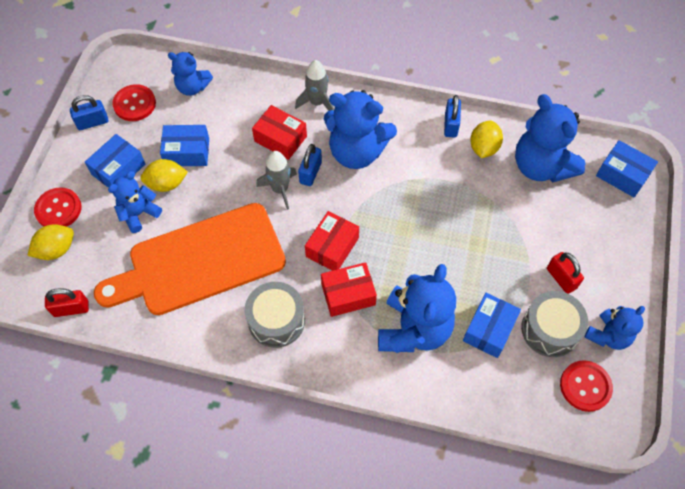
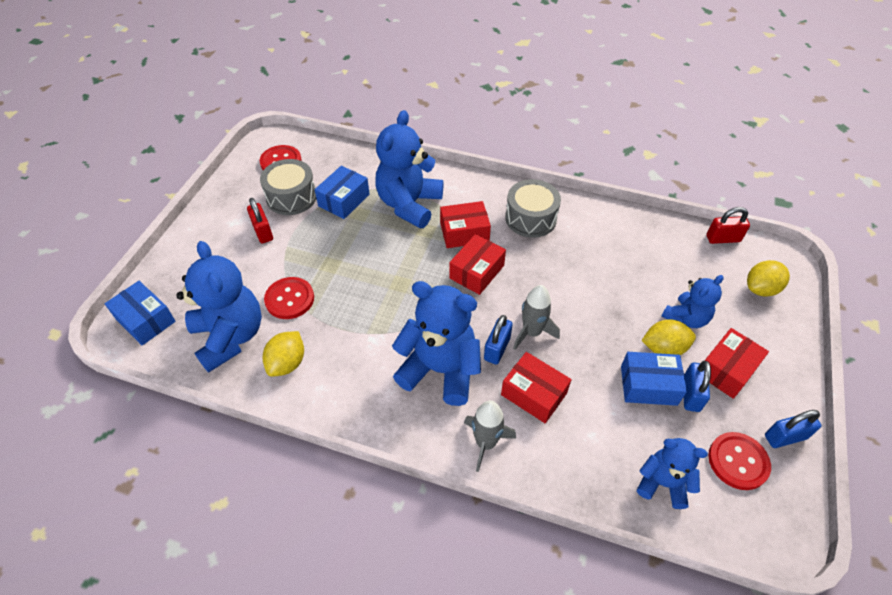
camera: 175 degrees left, 10 degrees down
(58, 209) = (778, 329): red button -> red button (289, 299)
(118, 169) = (727, 370): blue box -> red box
(199, 261) = (610, 268): orange cutting board -> none
(450, 125) = (317, 396): blue padlock -> blue padlock (690, 394)
(608, 335) = (244, 190): blue teddy bear -> none

